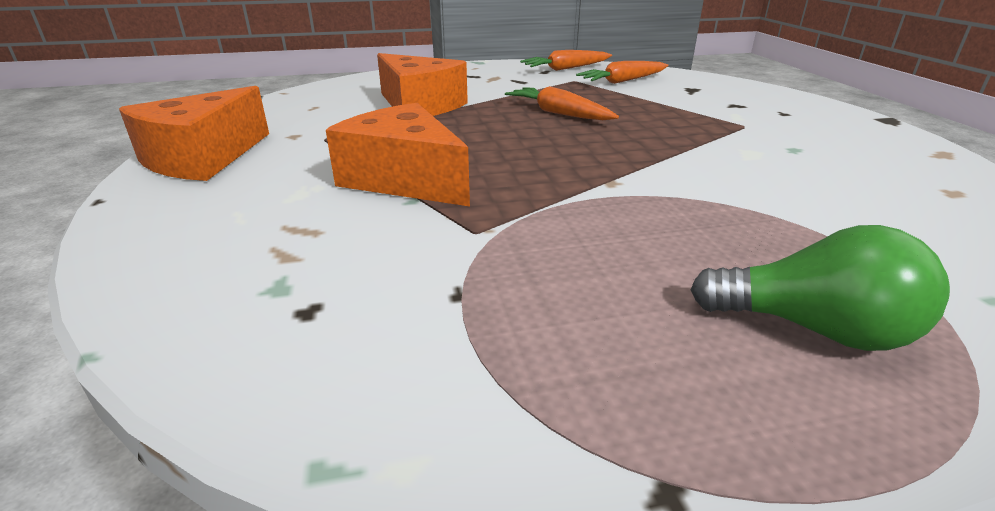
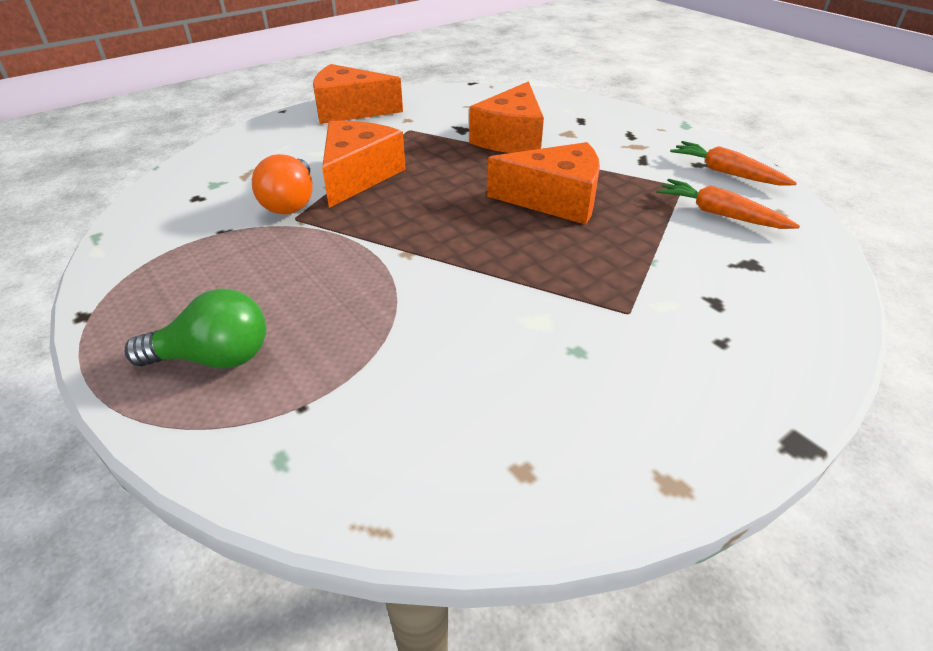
camera: 65 degrees right, 10 degrees up
(428, 228) = (291, 203): none -> orange light bulb
(559, 113) = (555, 200): orange carrot -> orange cheese
(814, 329) = (214, 358): green light bulb -> green light bulb turned 90 degrees counterclockwise

